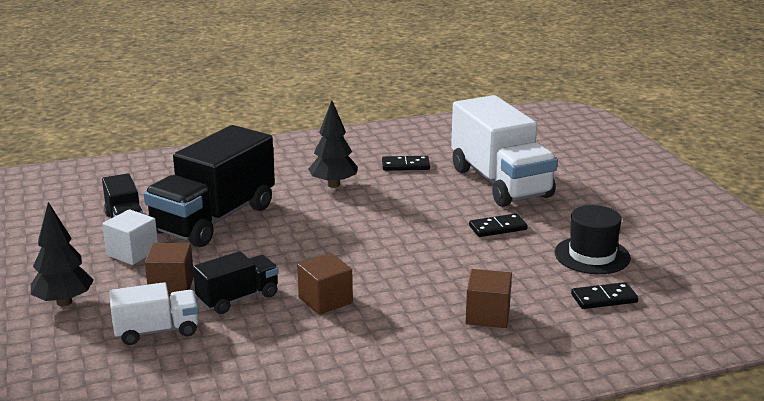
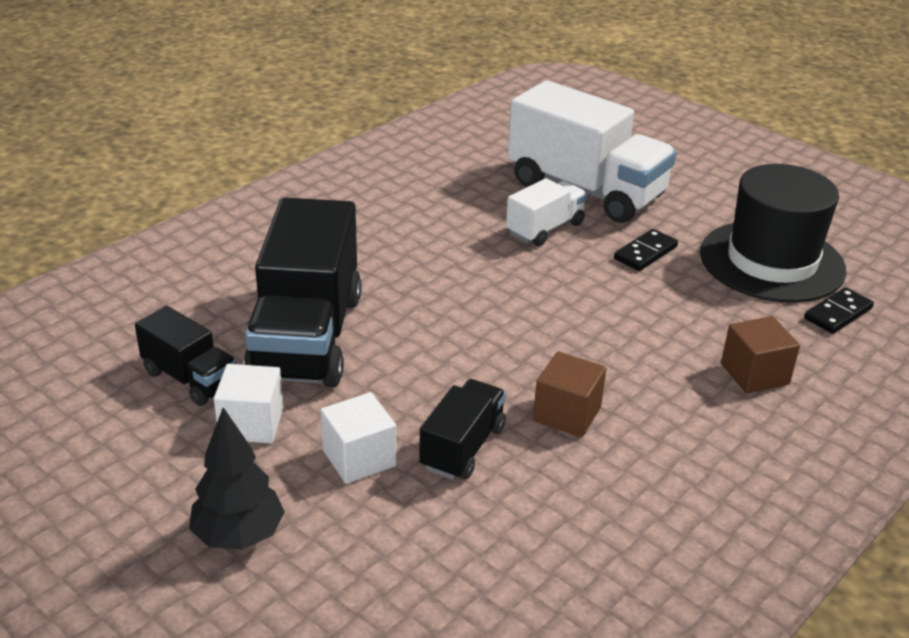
camera: 30 degrees left, 10 degrees up
(157, 331) = (414, 535): white truck -> white truck (545, 229)
(171, 286) = (359, 458): brown cube -> white cube
(333, 184) = (402, 242): black tree -> none
(405, 165) = (458, 193): black domino -> none
(592, 255) = (771, 261): black hat -> black hat, size x1.61

